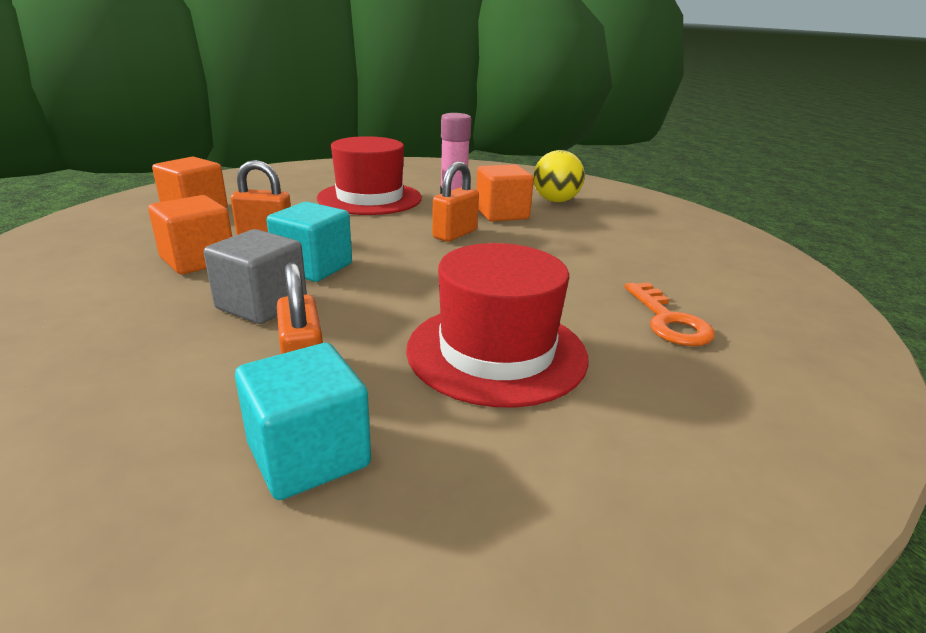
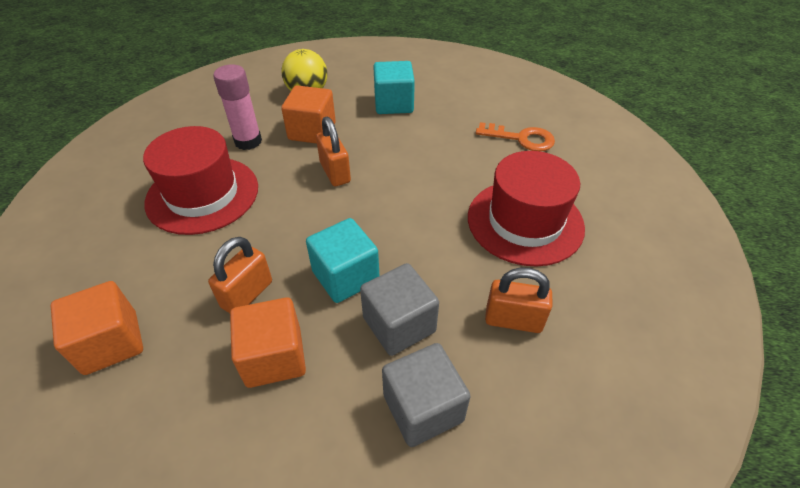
camera: 60 degrees left, 20 degrees up
(150, 339) = (423, 408): none -> grey cube
(309, 455) = (599, 337): turquoise cube -> turquoise cube (393, 104)

